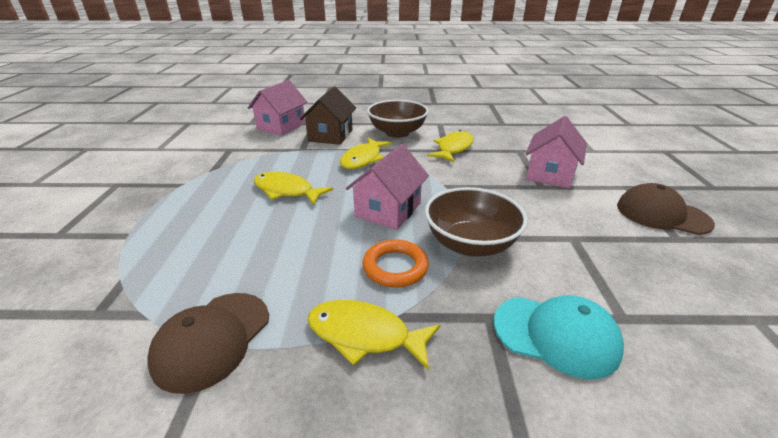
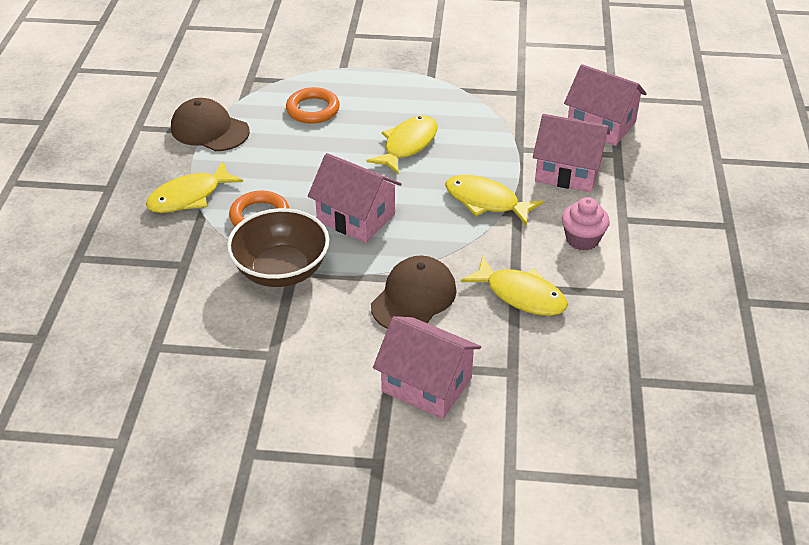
camera: 95 degrees right, 10 degrees up
(204, 249) = (313, 109): none -> orange ring
(330, 135) = (568, 172): brown house -> pink house
(364, 335) = (189, 197): yellow fish -> yellow fish turned 150 degrees counterclockwise
(397, 133) = (582, 239): brown bowl -> pink cupcake
(556, 335) = (153, 298): turquoise cap -> none
(662, 214) = (300, 465): brown cap -> brown cap (414, 298)

